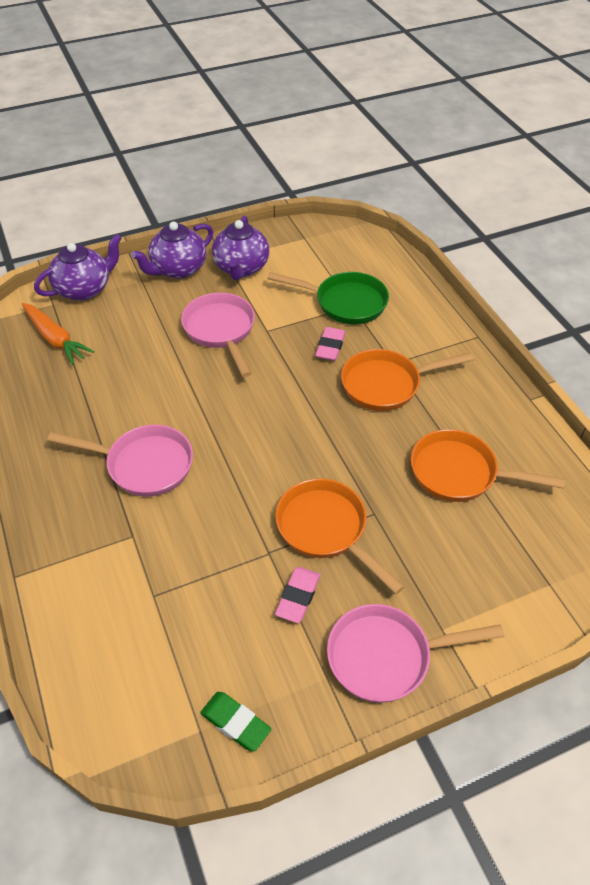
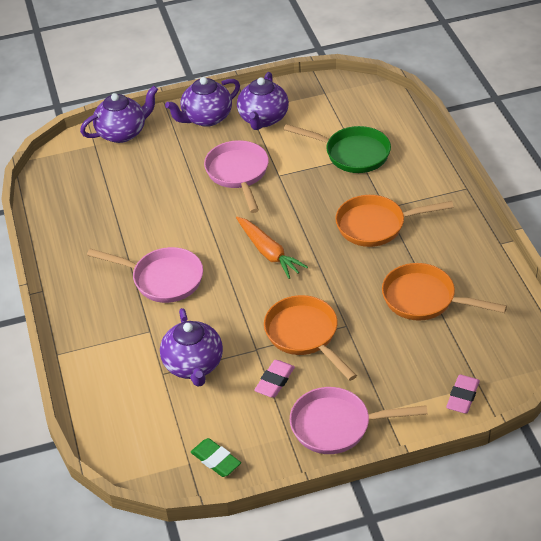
camera: 10 degrees right, 5 degrees down
(55, 339) = (95, 175): orange carrot -> orange carrot (268, 253)
(192, 581) = (194, 365): none -> purple teapot
(330, 347) = (332, 191): pink eraser -> pink eraser (462, 397)

